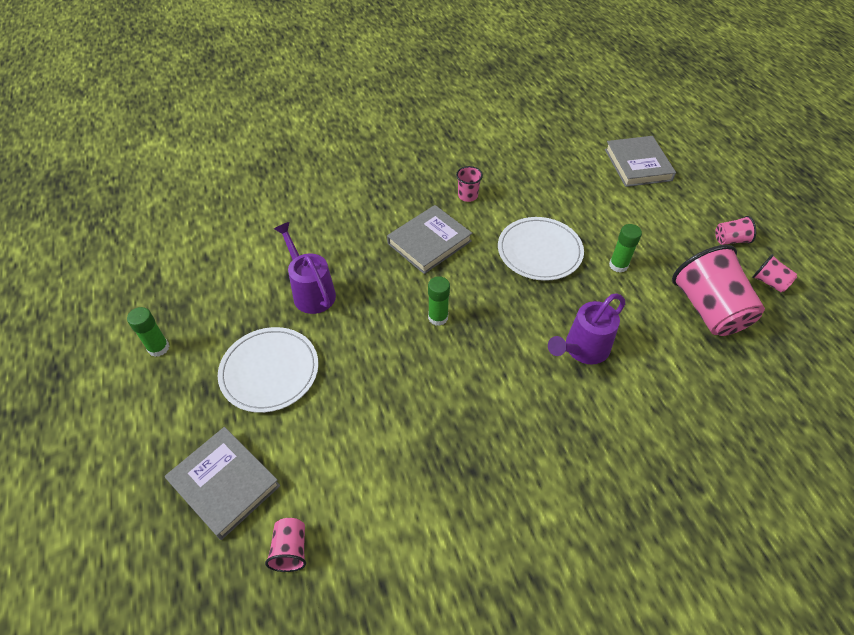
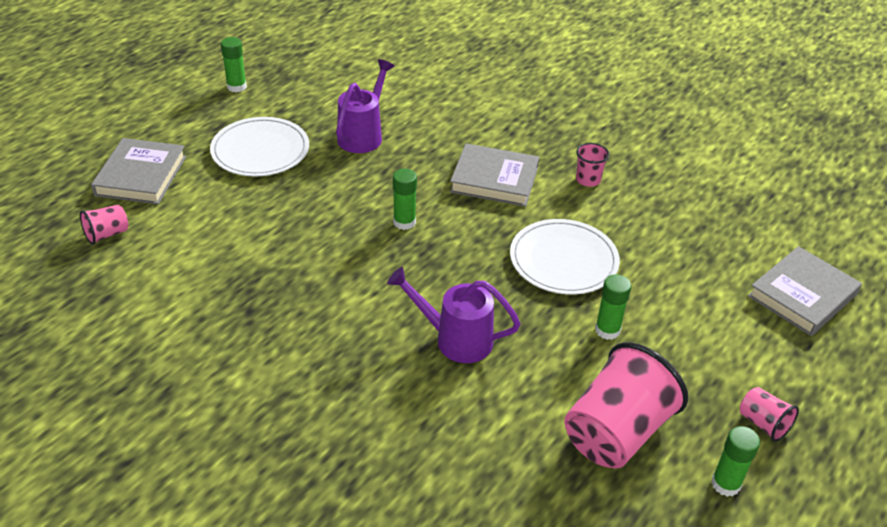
camera: 55 degrees right, 10 degrees down
(769, 282) = (725, 484): pink cup -> green glue stick

